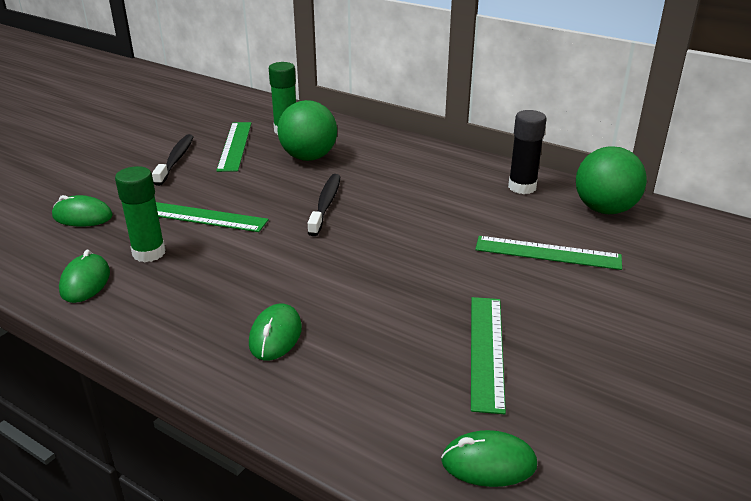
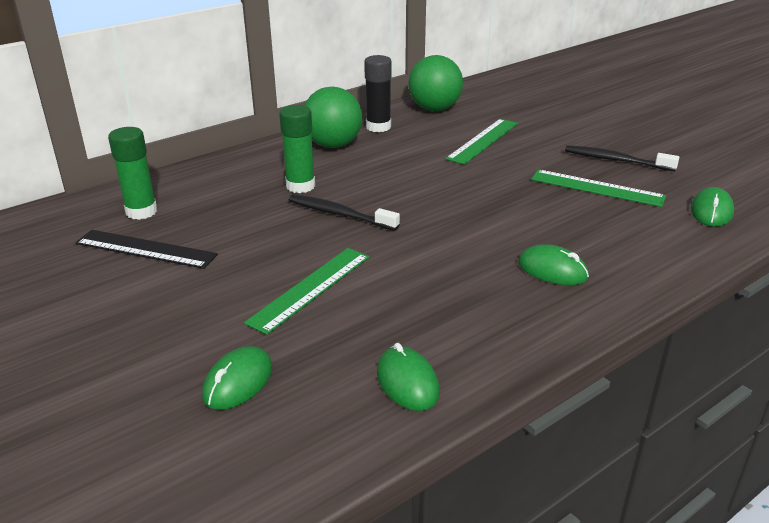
camera: 70 degrees left, 0 degrees up
(85, 282) = (407, 382): green mouse -> green mouse turned 45 degrees clockwise
(149, 253) = (368, 331): green glue stick -> green glue stick (300, 186)
(176, 160) = (141, 295): black toothbrush -> black toothbrush (616, 160)
(235, 146) = (146, 249): green ruler -> black ruler
(308, 157) = (226, 208): green ball -> green ball (333, 145)

